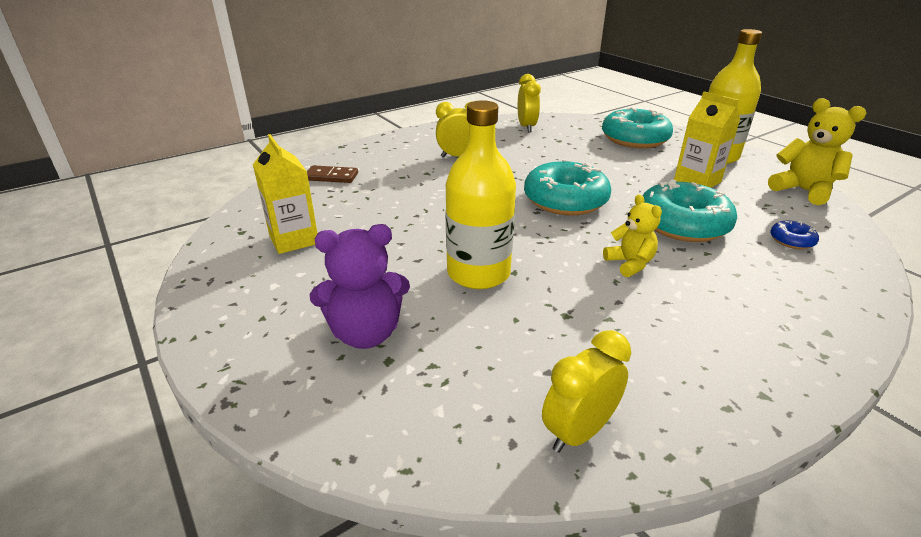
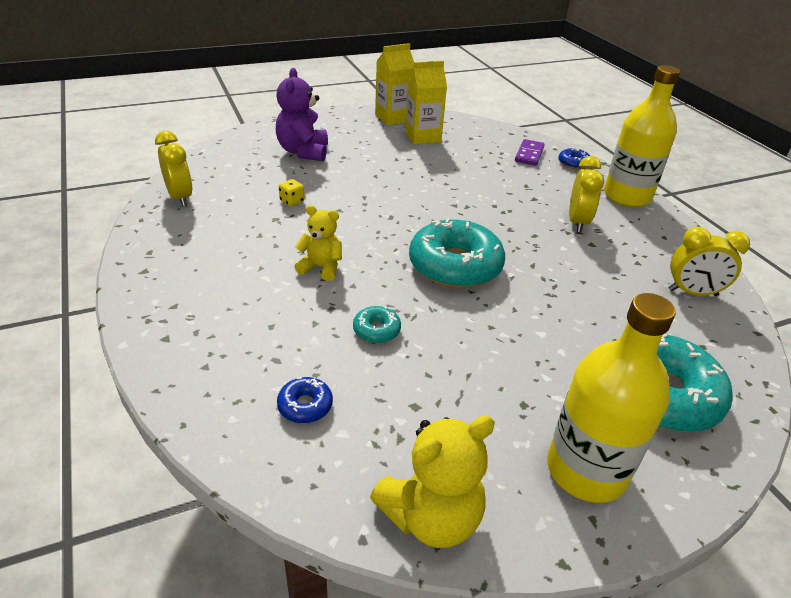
camera: 100 degrees right, 5 degrees up
(331, 177) = (529, 154): brown domino -> purple domino
(346, 158) = (573, 163): none -> blue donut
(478, 273) = (345, 195): yellow bottle -> yellow bottle (627, 196)
(517, 311) = (292, 201): none -> yellow dice
(629, 264) = (321, 267): yellow teddy bear -> yellow teddy bear turned 150 degrees counterclockwise
(682, 224) = (376, 330): turquoise donut -> turquoise donut, size x0.44
(697, 181) = (487, 396): yellow carton -> yellow carton (393, 118)

